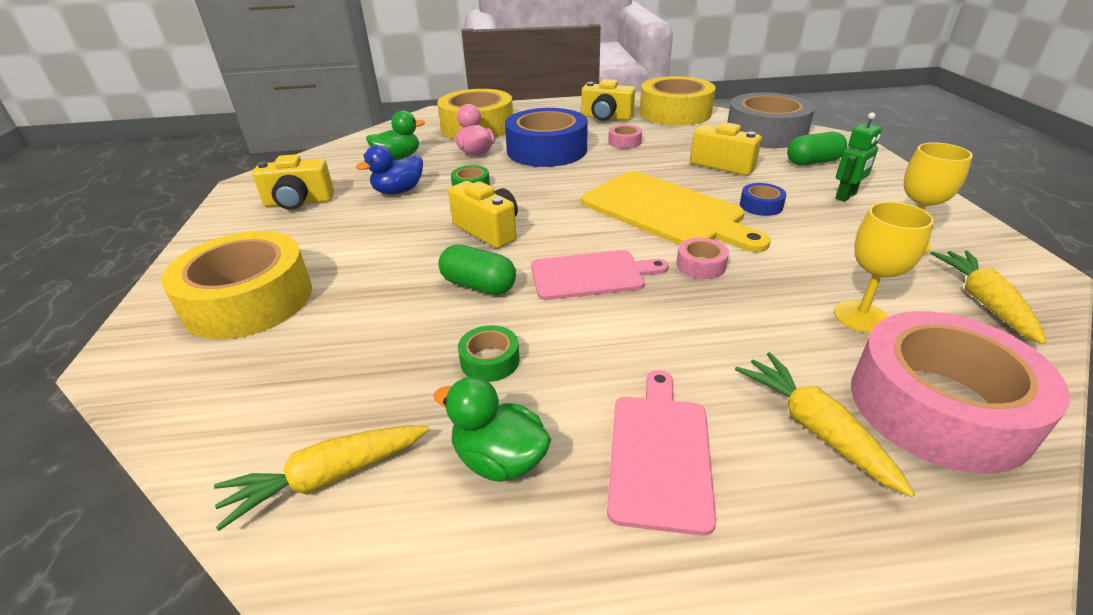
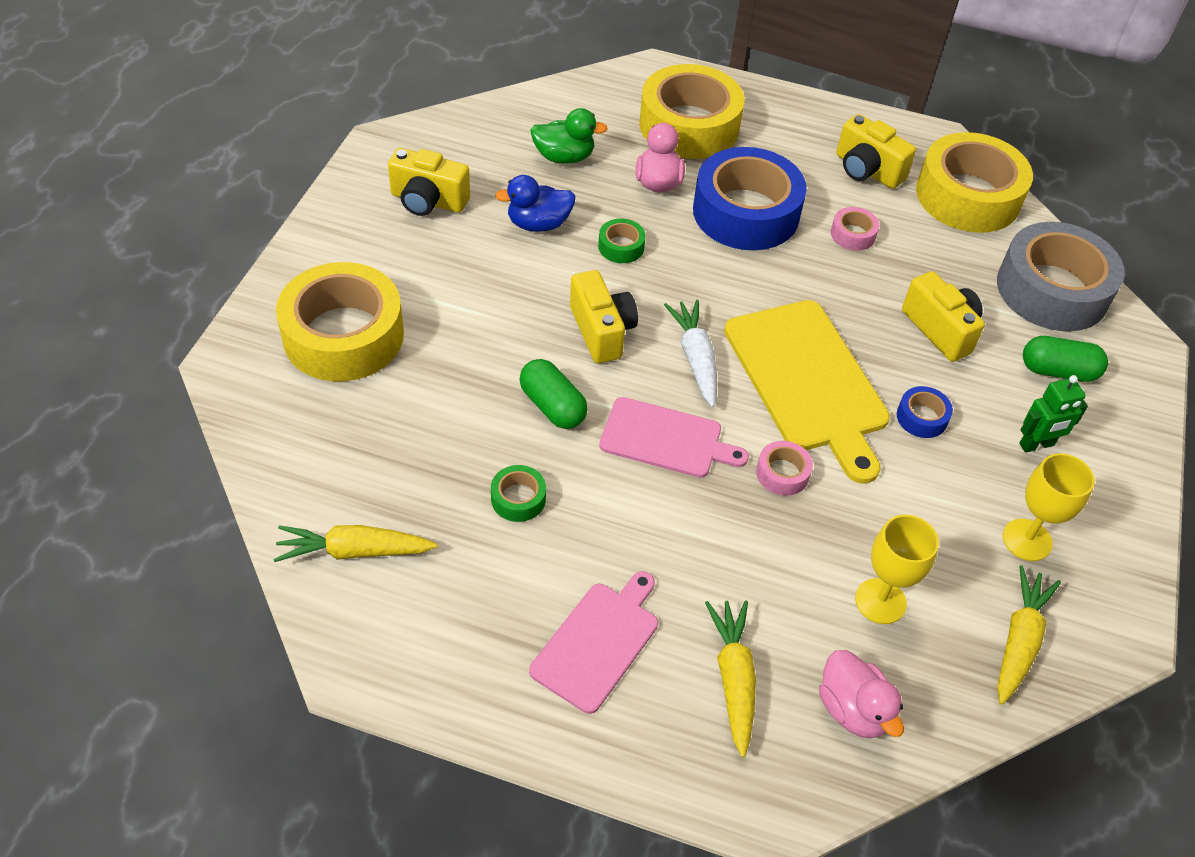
camera: 20 degrees right, 15 degrees up
(499, 459) = (479, 592): green duck -> none
(574, 223) = (695, 358): none -> white carrot
(938, 406) = (853, 709): pink tape -> pink duck

